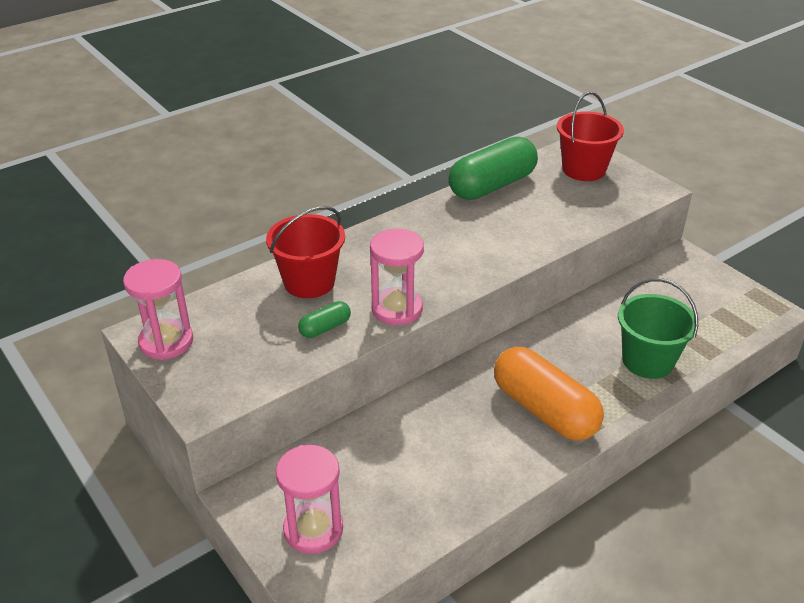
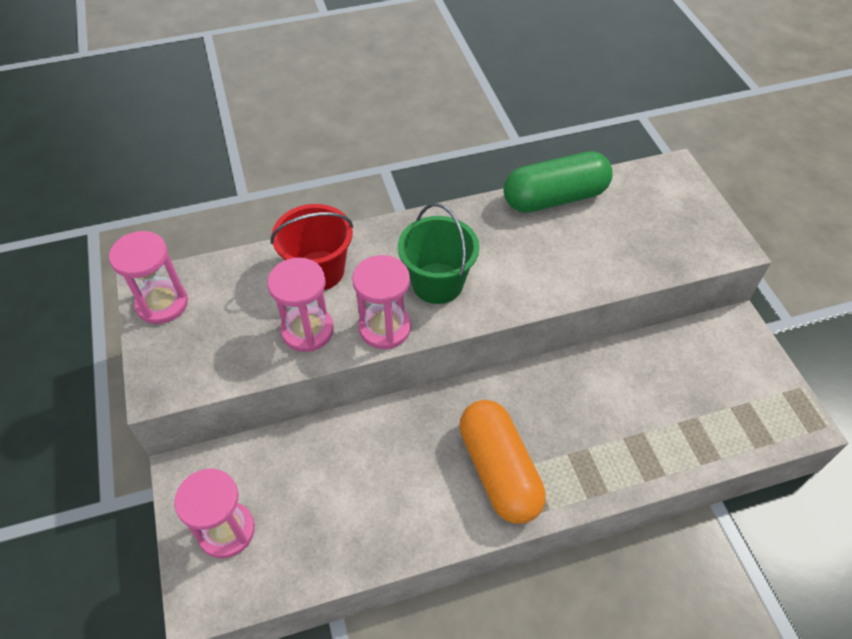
camera: 20 degrees right, 15 degrees up
(325, 328) = (307, 330): green capsule -> pink hourglass
(584, 169) = (663, 201): red bucket -> none
(648, 361) = (633, 445): green bucket -> green bucket (437, 283)

